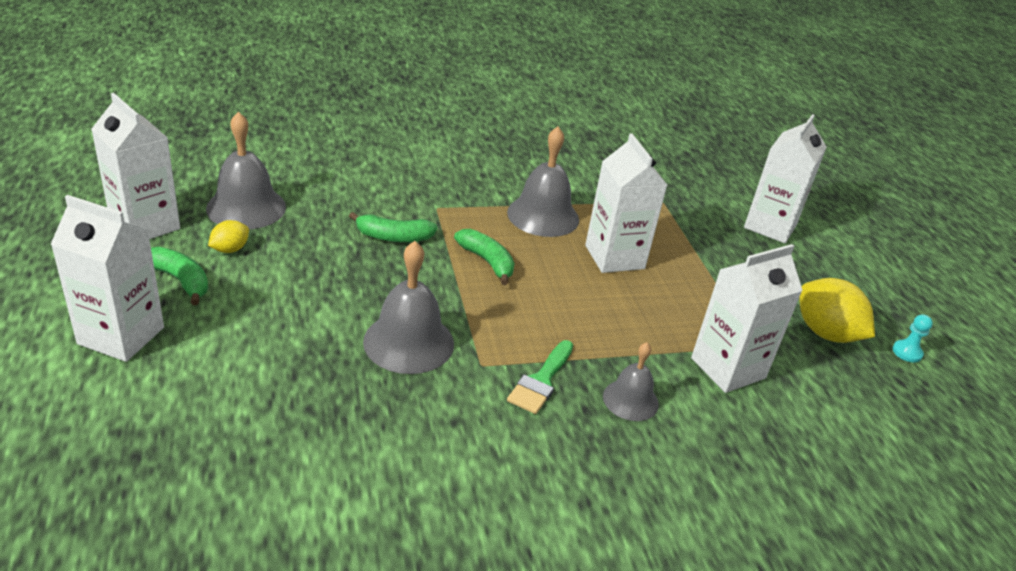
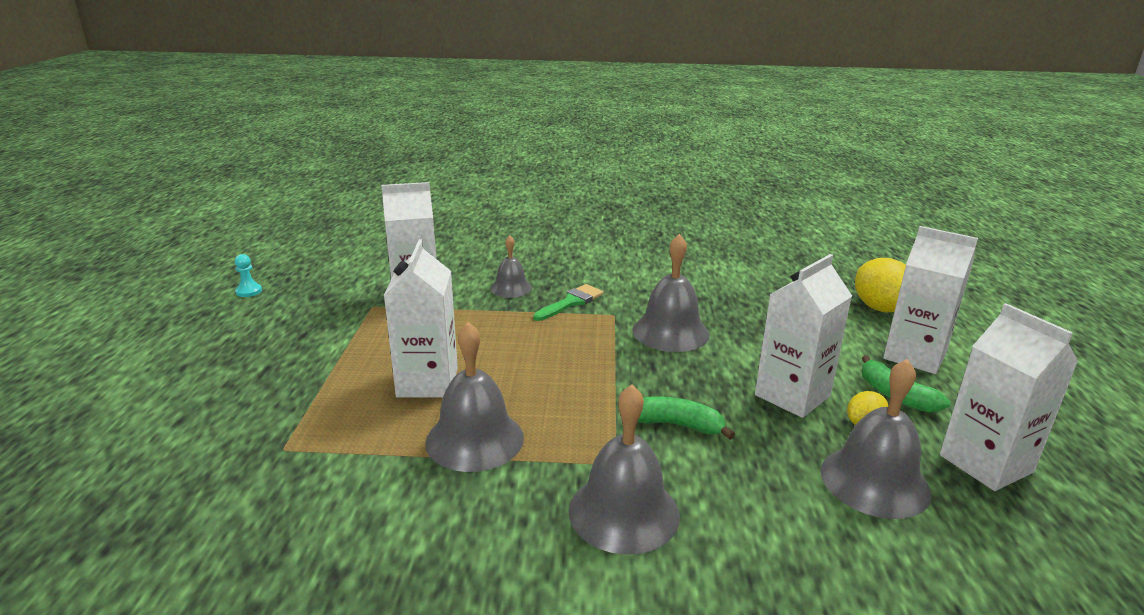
camera: 160 degrees left, 10 degrees down
(424, 181) = (624, 512): none -> grey bell
(487, 262) = (575, 389): green banana -> none
(770, 226) = (184, 402): white carton -> white carton (792, 395)
(825, 333) = (297, 307): yellow lemon -> yellow lemon (879, 308)

